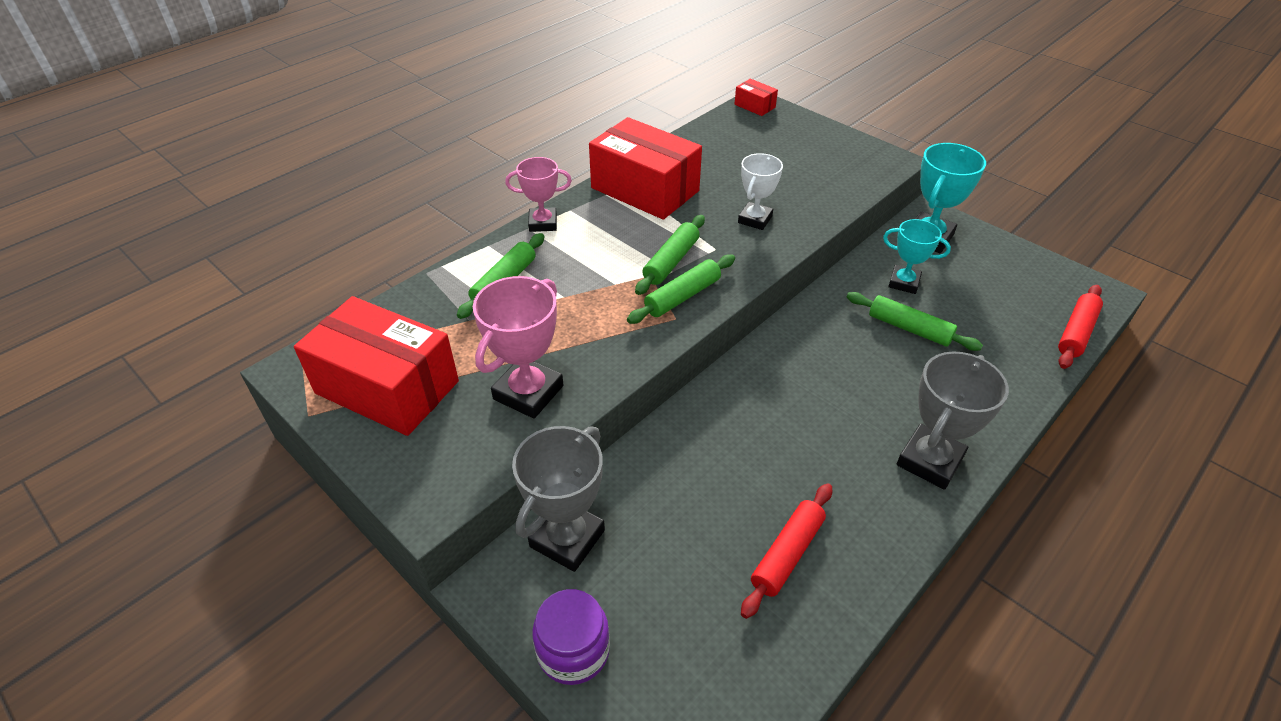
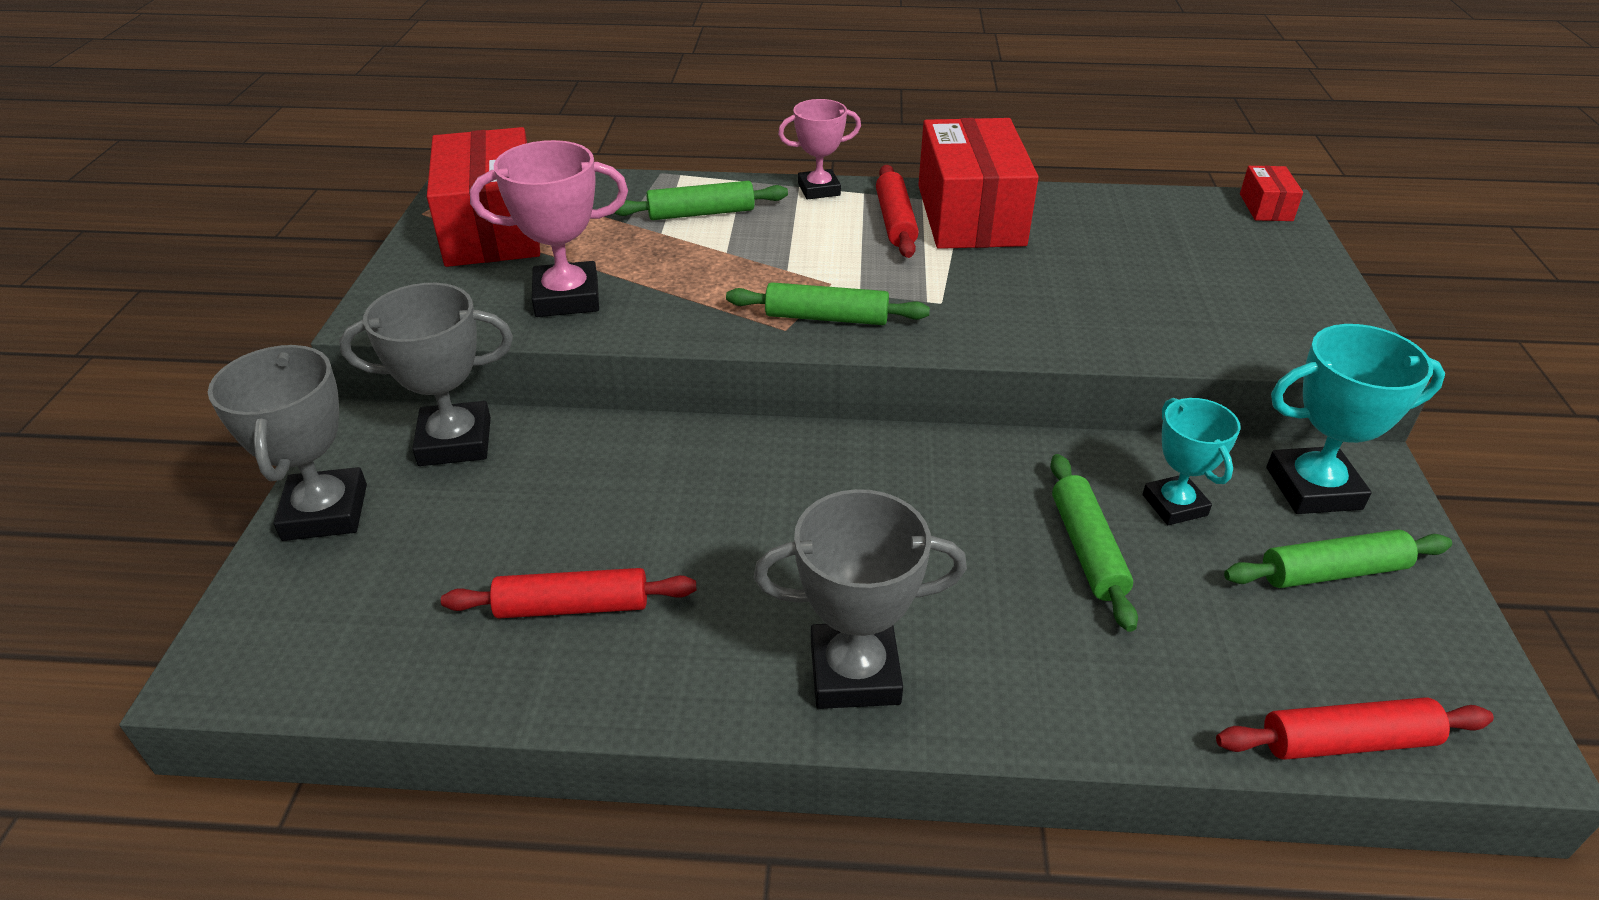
camera: 50 degrees right, 5 degrees down
(543, 223) = (819, 189): pink trophy -> pink trophy turned 60 degrees counterclockwise
(573, 650) = (325, 512): purple jar -> grey trophy
(616, 217) = (895, 221): none -> red rolling pin
(671, 261) = (874, 285): green rolling pin -> green rolling pin (1333, 572)
(755, 219) = (1039, 304): white trophy -> none

